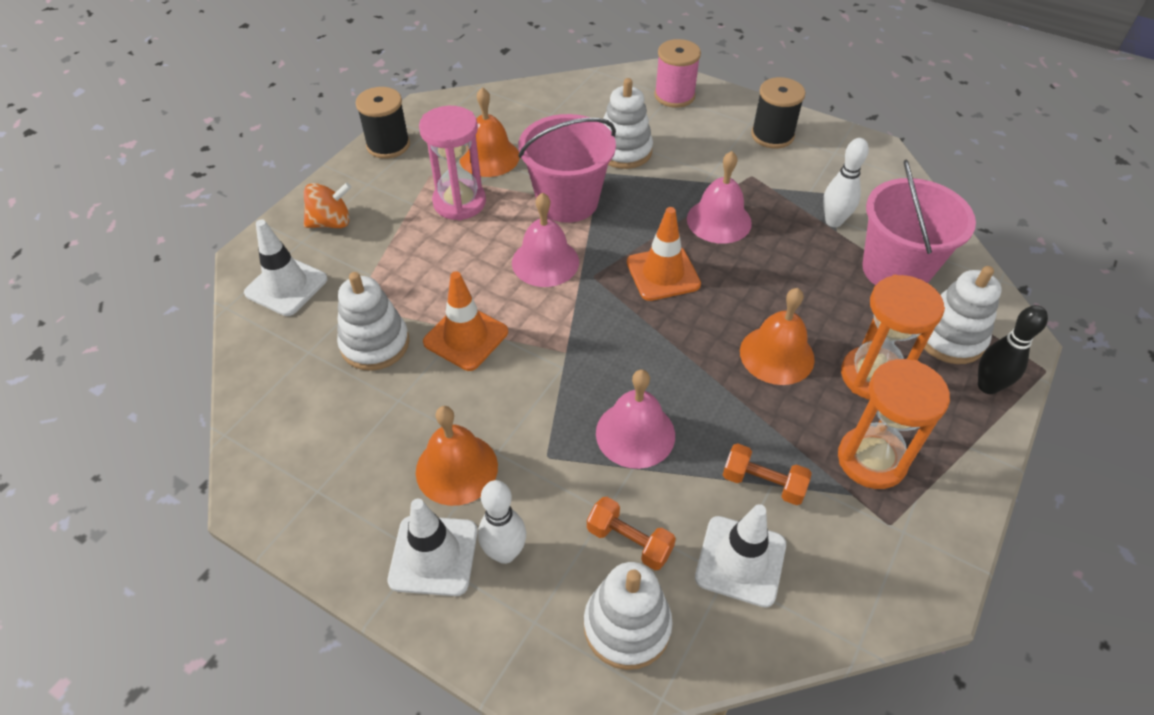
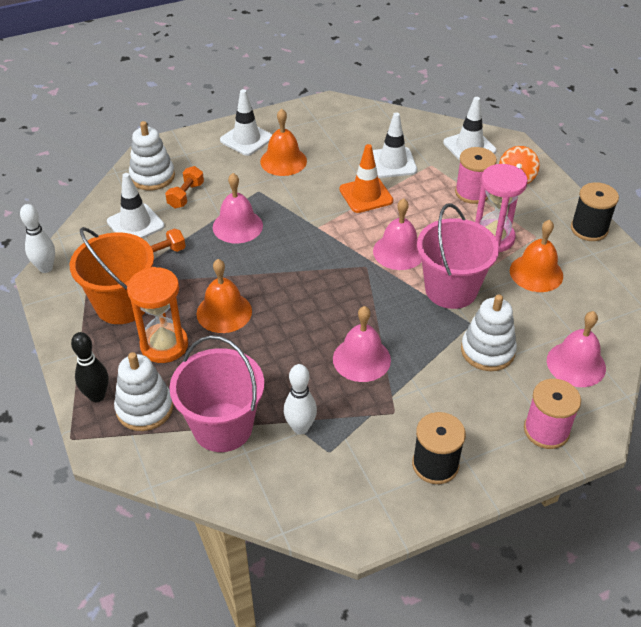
camera: 125 degrees right, 5 degrees down
(375, 344) = (392, 163): white stacking toy -> white traffic cone
(387, 247) = (472, 192): none -> pink spool
(505, 553) = (224, 158): white bowling pin -> white bowling pin (46, 268)
(587, 102) = (576, 364): none -> pink bell
(629, 541) = (186, 195): orange dumbbell -> orange dumbbell turned 45 degrees counterclockwise
(663, 273) = (338, 299): orange traffic cone -> none
(871, 460) = (122, 304): orange hourglass -> orange bucket

